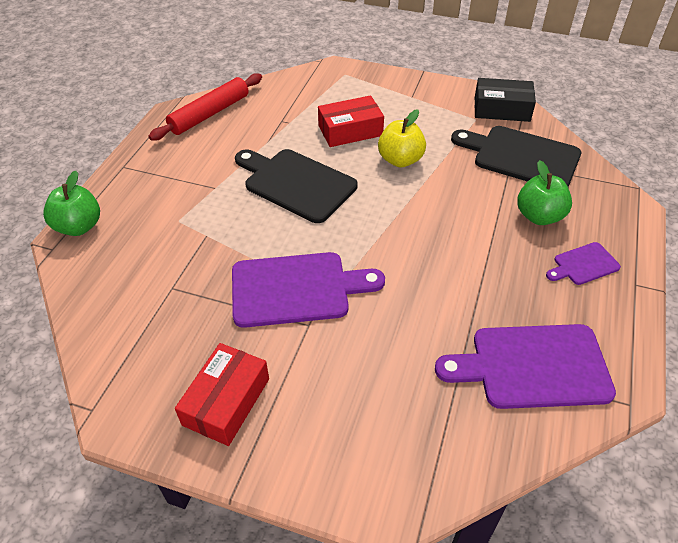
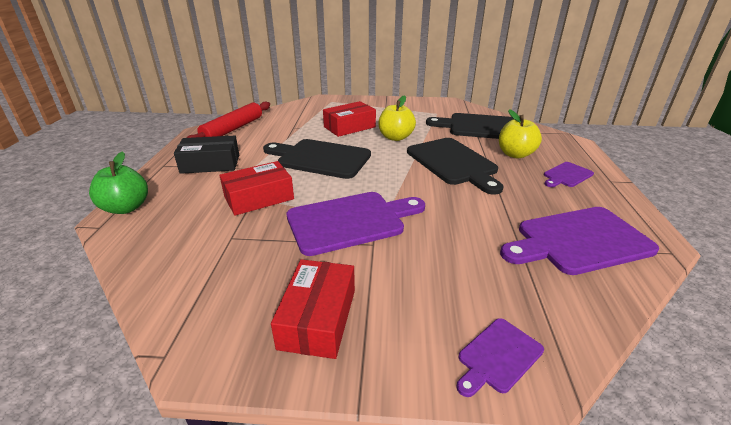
camera: 15 degrees left, 15 degrees down
(212, 236) = (259, 198): none -> red box
(370, 478) = (498, 357): none -> purple cutting board
(452, 219) = (453, 163): none -> black cutting board
(501, 109) = (451, 107): black box -> black box (210, 164)
(539, 216) = (515, 154): green apple -> yellow apple

